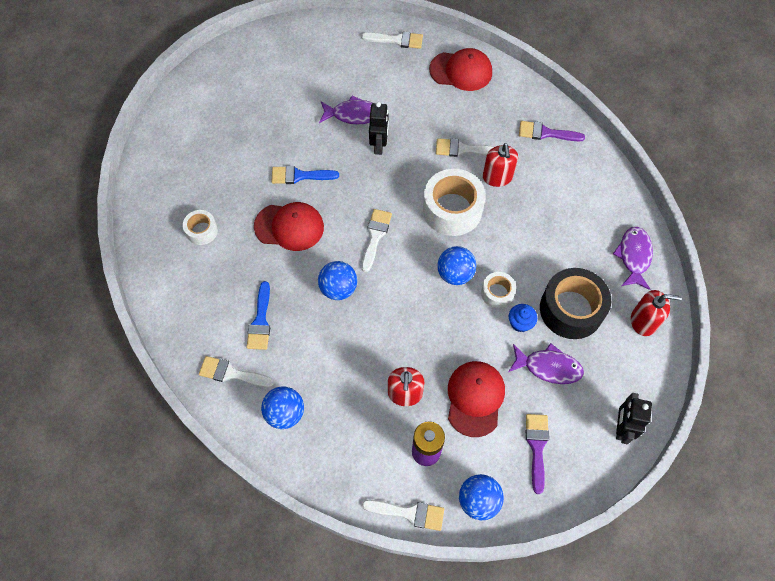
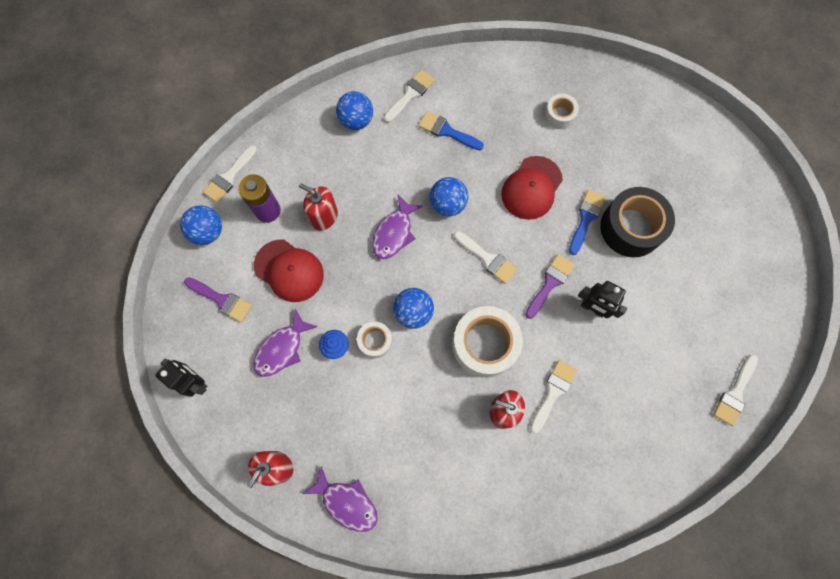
camera: 115 degrees right, 10 degrees up
(353, 115) = (643, 300): purple fish -> purple fish (394, 233)
(461, 71) = (662, 445): red cap -> none
(546, 133) = (537, 497): purple brush -> purple brush (550, 283)
(571, 309) = (324, 402): black tape -> black tape (631, 228)

